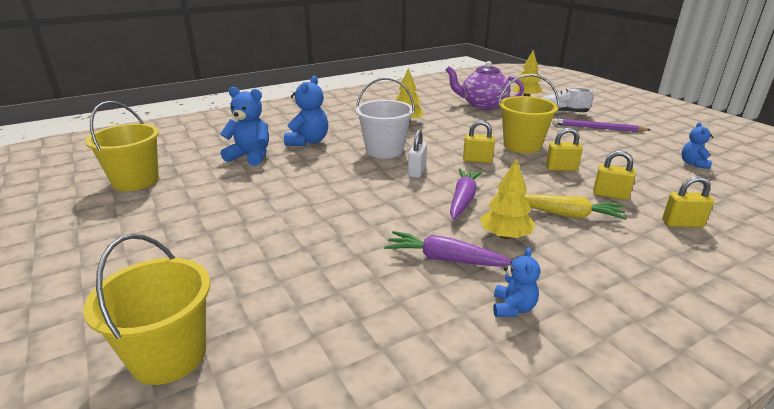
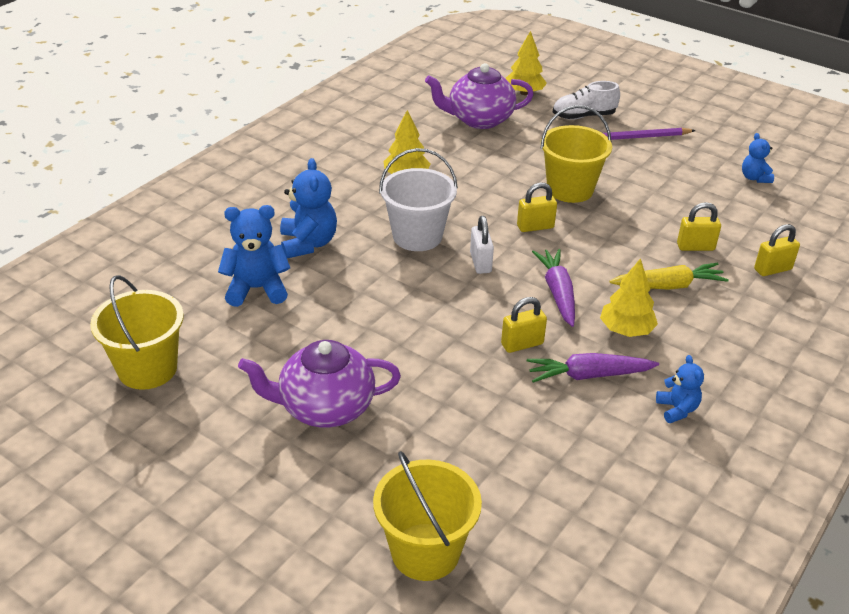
camera: 25 degrees left, 10 degrees up
(215, 228) = (325, 408): none -> purple teapot
(561, 168) = (630, 218): yellow padlock -> yellow padlock (522, 344)

